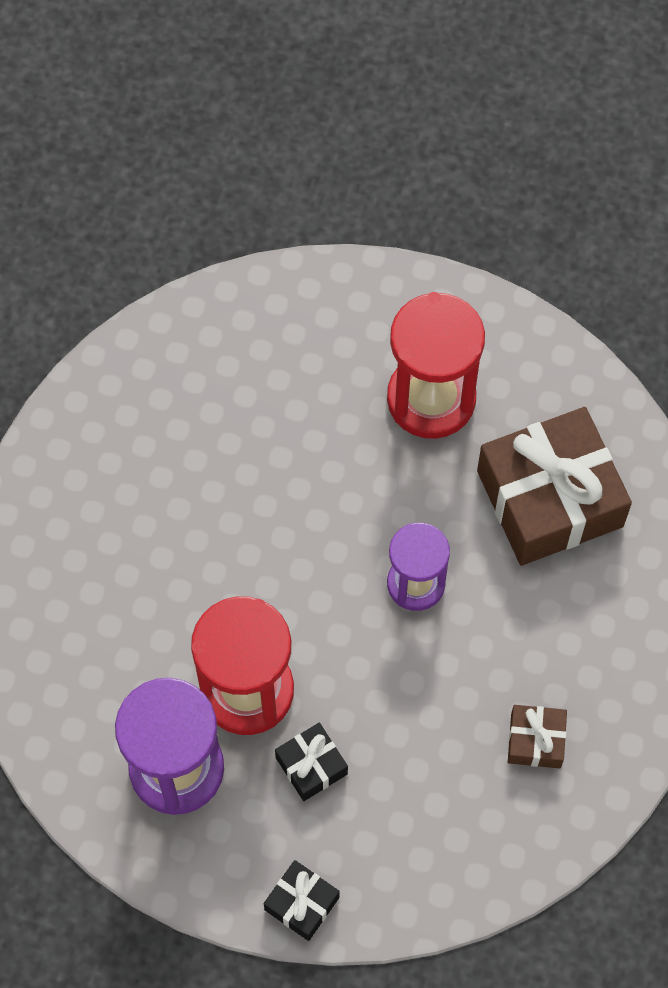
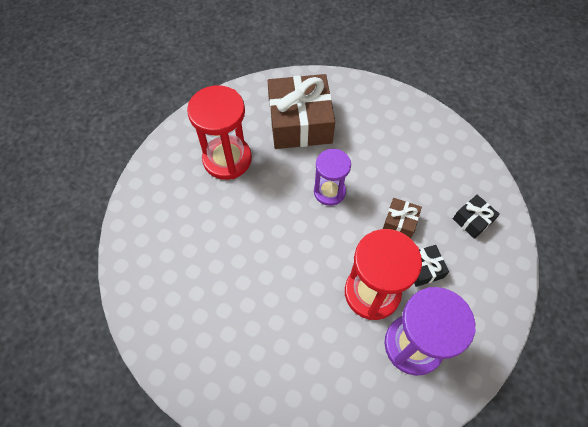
camera: 75 degrees left, 5 degrees down
(301, 903) = (503, 293): black gift -> black gift (472, 220)
(535, 740) = (426, 160): brown gift -> brown gift (400, 222)

